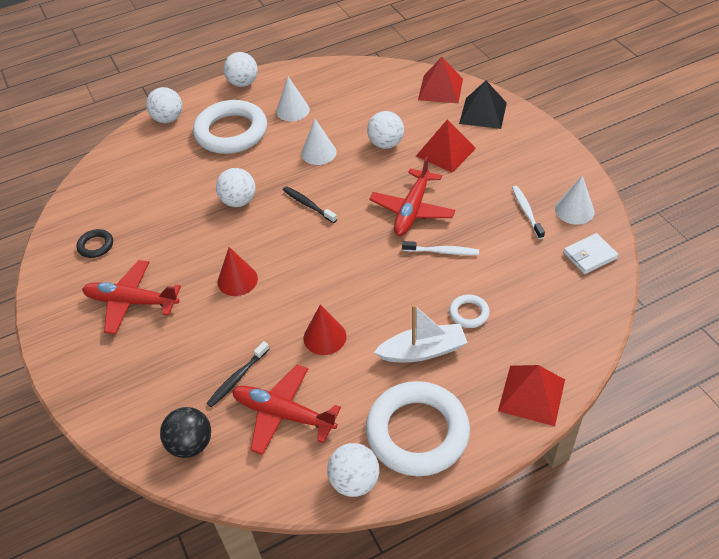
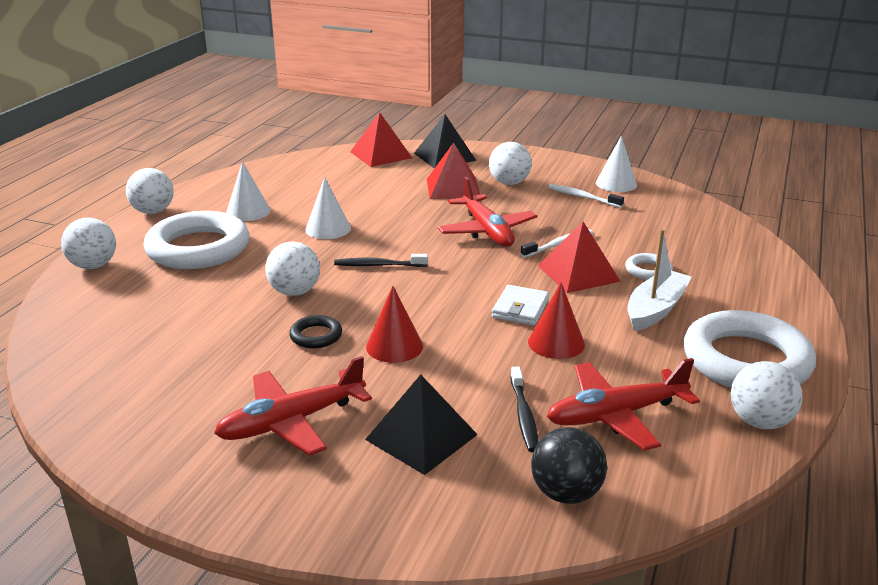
camera: 45 degrees left, 20 degrees down
(96, 246) = (158, 400): black ring -> black ring (316, 336)
(173, 355) = (421, 437): none -> black pyramid
(386, 144) = (388, 201): white ball -> white ball (509, 183)
(532, 395) = (780, 293): red pyramid -> red pyramid (578, 273)
(589, 256) = (672, 202): white wallet -> white wallet (520, 309)

